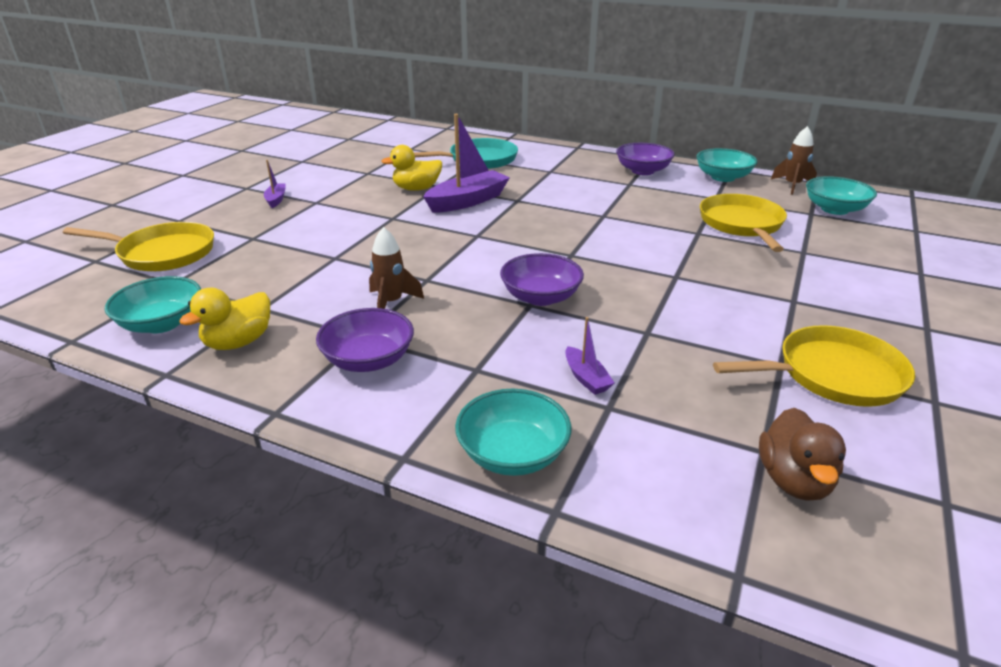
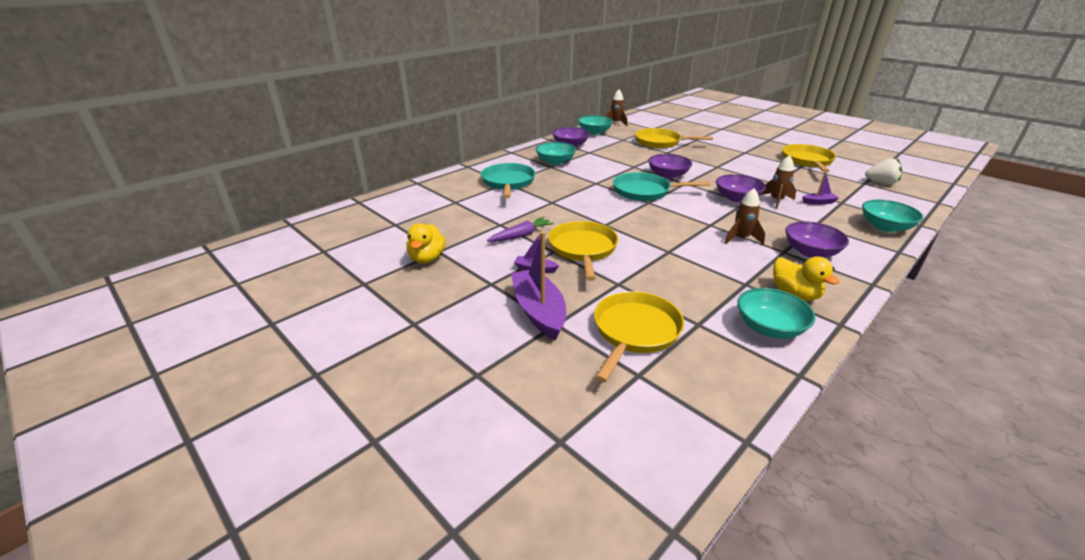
camera: 70 degrees left, 0 degrees up
(325, 214) = (583, 249): none -> yellow pan
(346, 184) = (521, 235): none -> purple carrot
(416, 189) = (552, 210): yellow duck -> yellow duck (427, 258)
(467, 201) = (588, 197): purple boat -> purple boat (538, 311)
(513, 230) = (645, 191): none -> turquoise pan
(558, 333) = (776, 201): none -> brown rocket
(590, 240) = (668, 175): none -> purple bowl
(793, 480) = (880, 183): brown duck -> white strawberry
(834, 209) = (650, 124): turquoise bowl -> turquoise bowl (555, 162)

